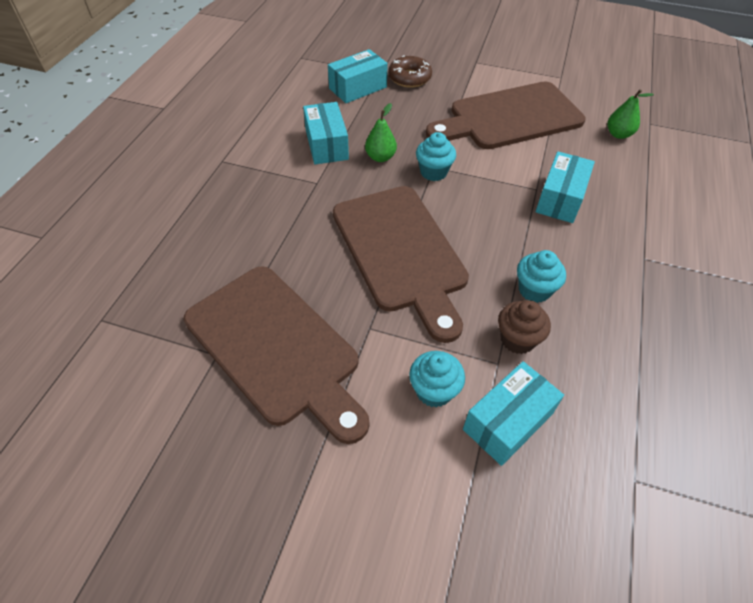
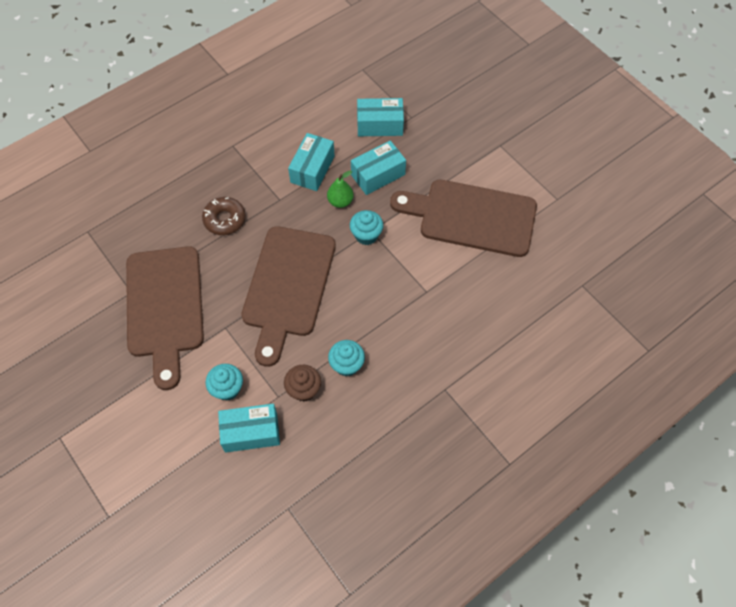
camera: 35 degrees right, 10 degrees up
(409, 78) = (429, 135): brown donut -> brown donut (225, 219)
(560, 198) = (435, 309): turquoise box -> turquoise box (378, 175)
(618, 134) = (543, 281): green pear -> none

